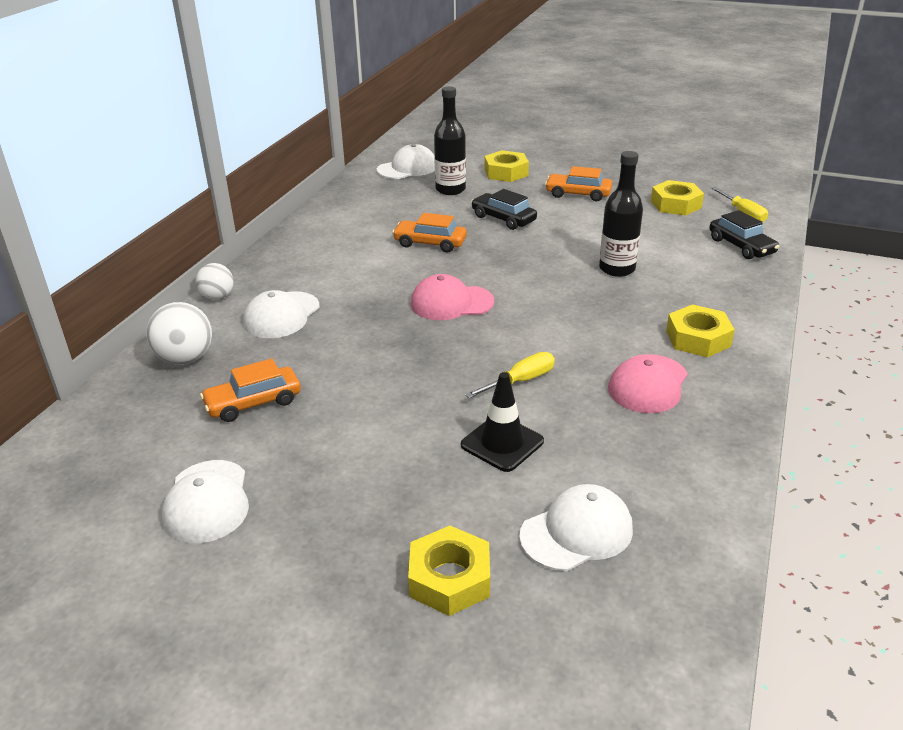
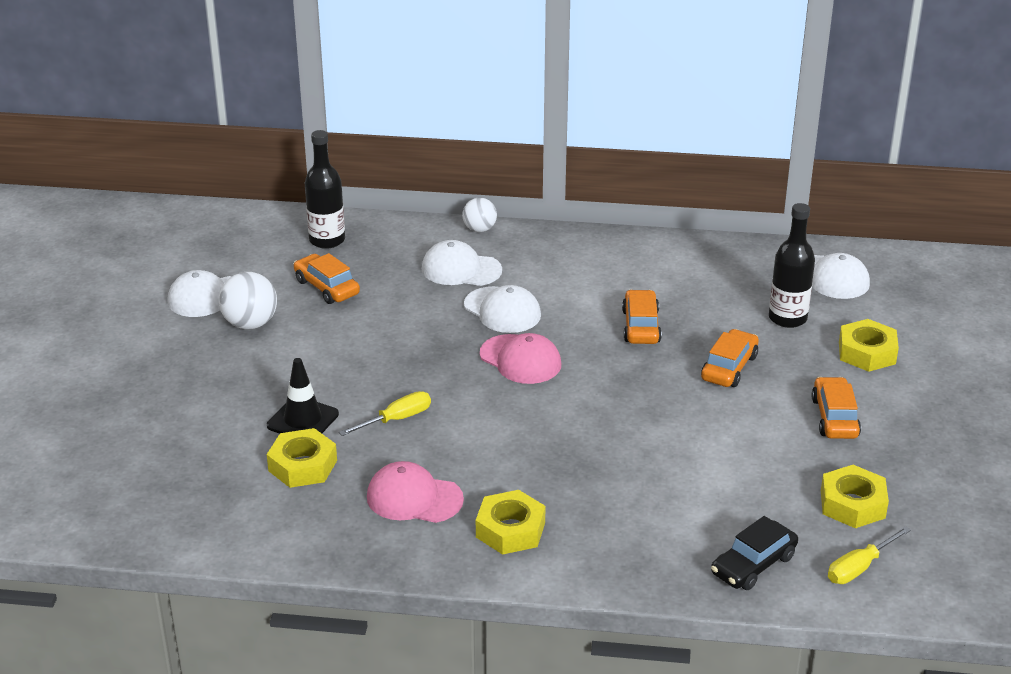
camera: 75 degrees right, 0 degrees up
(185, 359) = (377, 240): white ball -> white ball (250, 324)
(450, 578) = (146, 416): yellow nut -> yellow nut (303, 465)
(451, 303) = (520, 360): pink cap -> pink cap turned 150 degrees clockwise
(503, 219) = (729, 367): black car -> orange car
(520, 381) = (396, 419): yellow screwdriver -> yellow screwdriver turned 75 degrees counterclockwise
(577, 532) = (201, 470): white cap -> white cap (502, 310)
(617, 269) = (642, 463): black bottle -> black bottle (327, 240)

